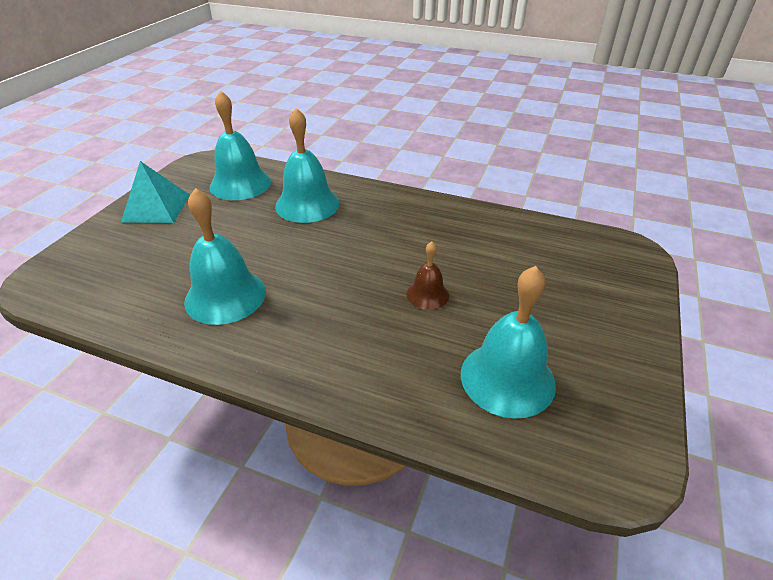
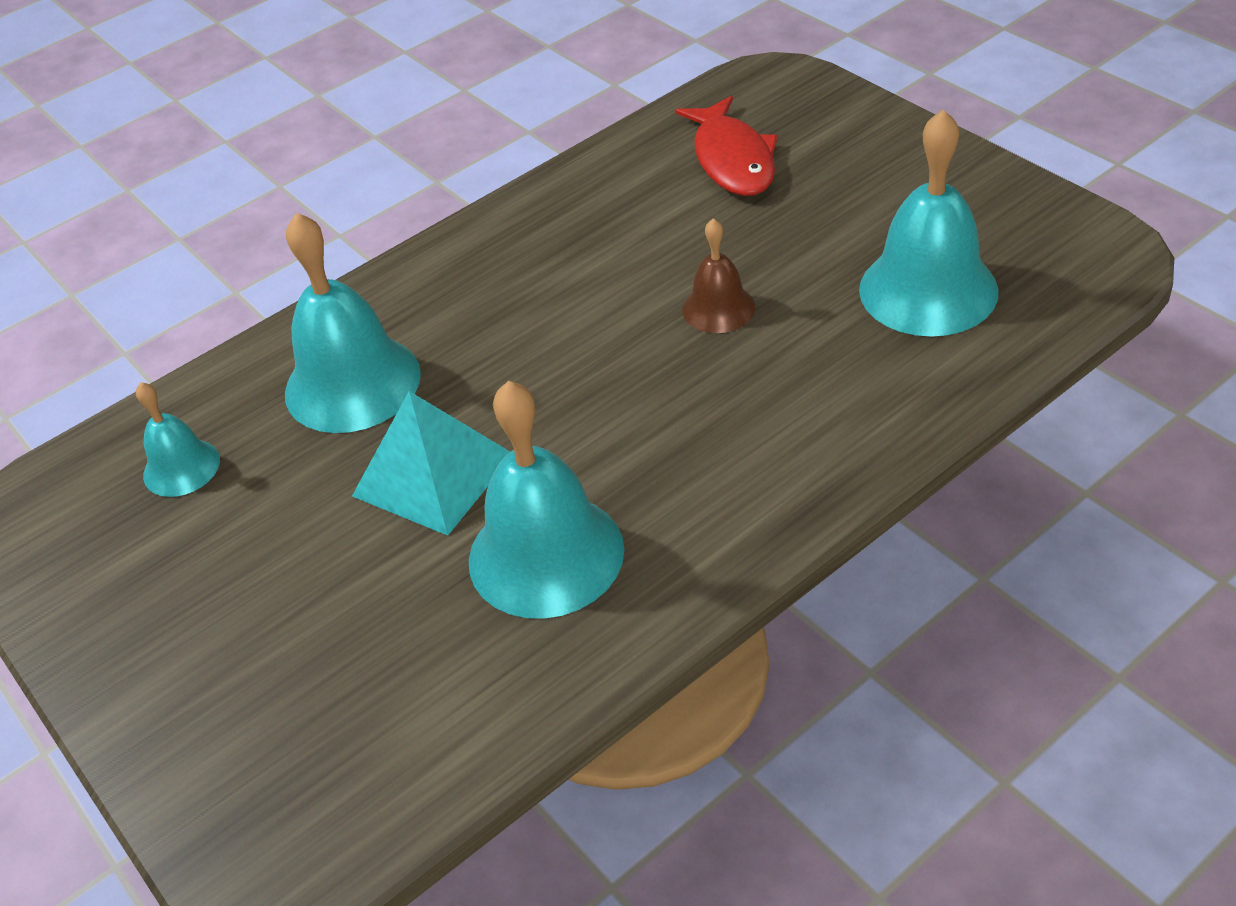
camera: 55 degrees left, 5 degrees up
(156, 208) = (147, 625): turquoise pyramid -> turquoise pyramid (433, 475)
(240, 184) = (181, 467): turquoise bell -> turquoise bell, size x0.54
(549, 259) = (732, 159): none -> red fish

